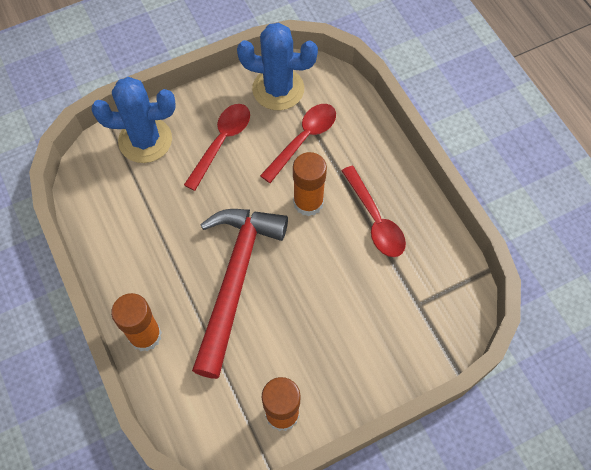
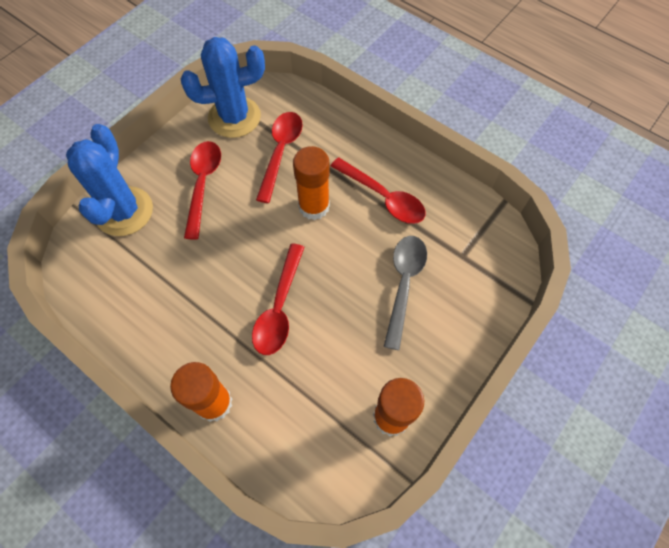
camera: 25 degrees left, 0 degrees up
(145, 140) = (124, 211): blue cactus -> blue cactus turned 60 degrees counterclockwise
(235, 280) = (279, 307): red hammer -> red spoon
(352, 307) = (403, 284): none -> grey spoon

